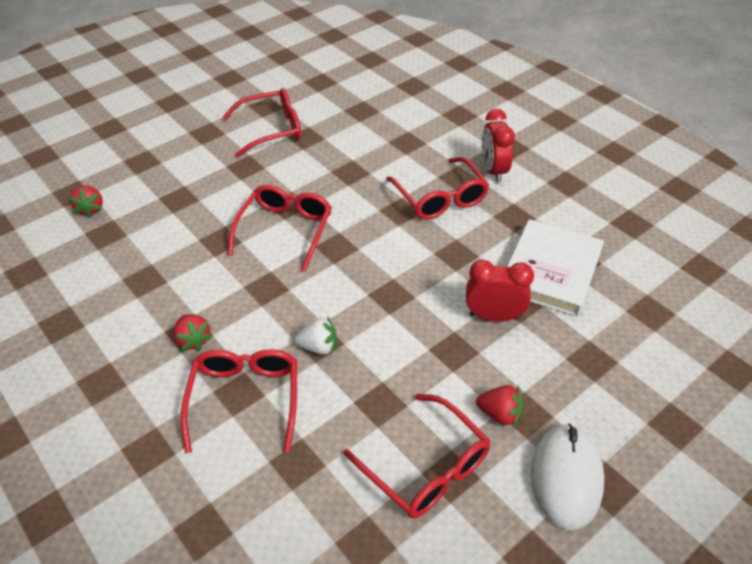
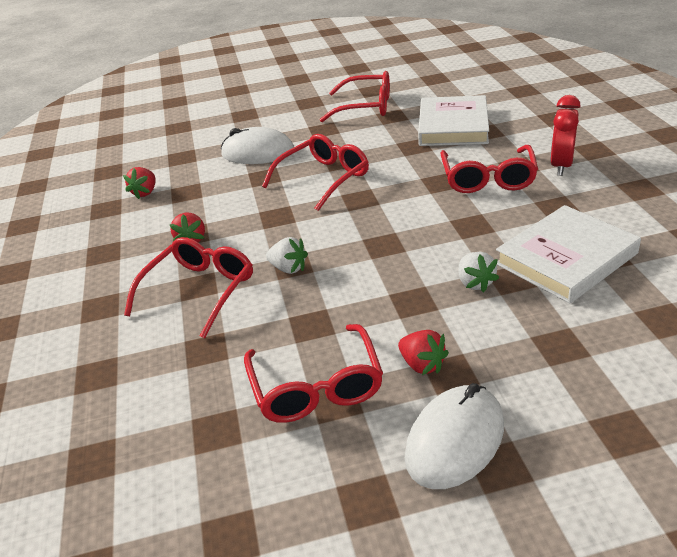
camera: 30 degrees right, 10 degrees down
(91, 209) = (184, 139): red strawberry -> red strawberry (145, 192)
(192, 211) = (258, 153): none -> white mouse
(373, 140) = (453, 126): none -> white book
(494, 316) = (475, 283): red clock -> white strawberry

